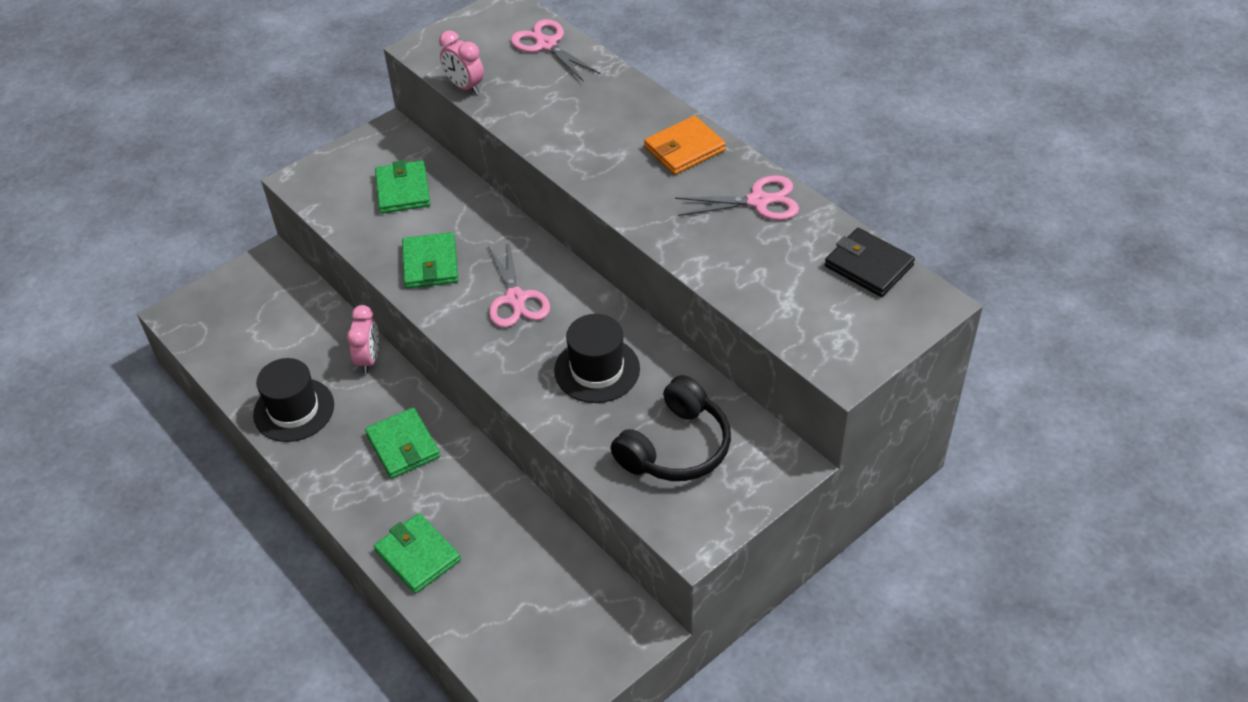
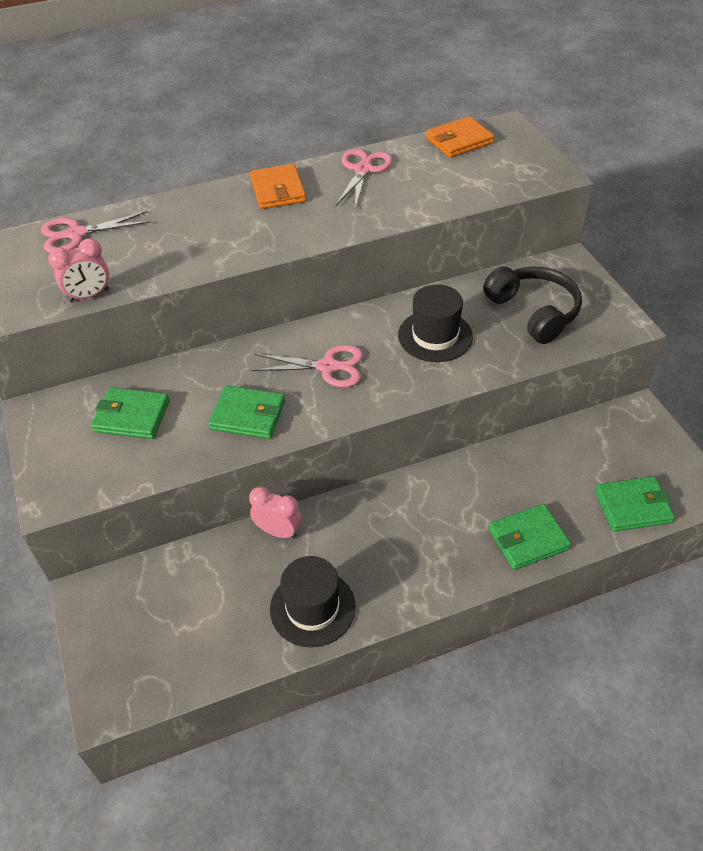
camera: 70 degrees left, 0 degrees up
(403, 446) = (399, 525): green wallet -> green wallet (633, 506)
(868, 266) = (459, 141): black wallet -> orange wallet

